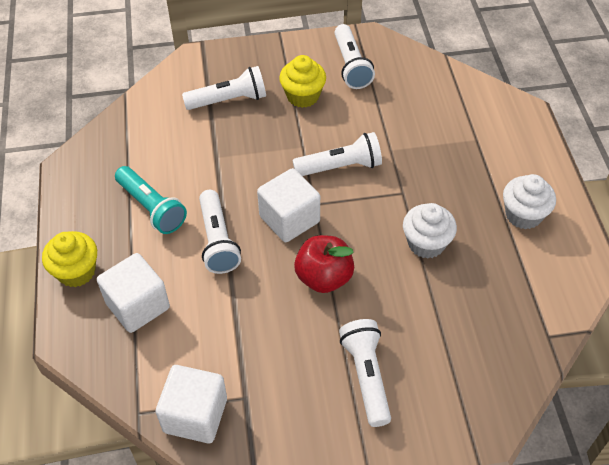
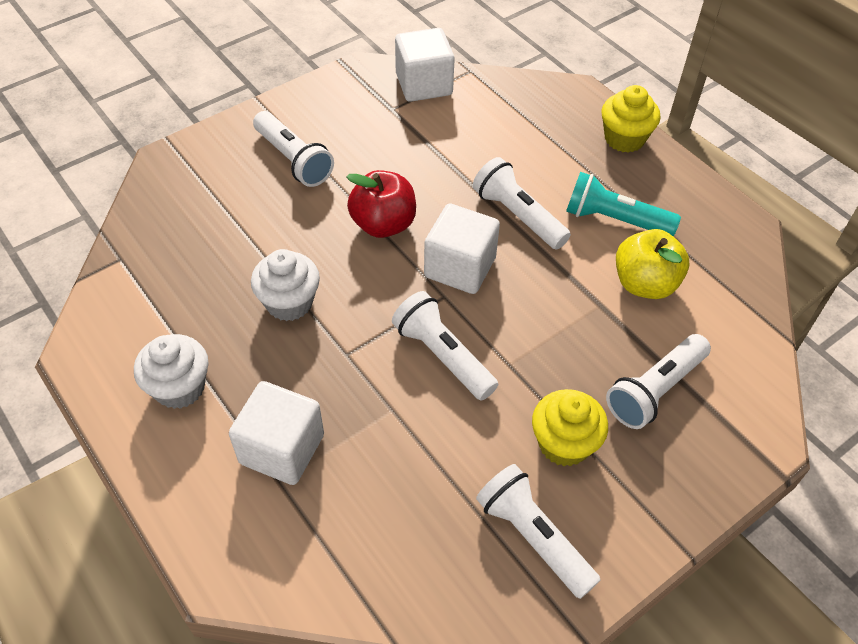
camera: 150 degrees right, 0 degrees up
(138, 305) = (542, 135): white cube -> white cube (282, 449)
(175, 157) = (645, 283): none -> yellow apple
(340, 167) = (443, 356): white flashlight -> white flashlight turned 90 degrees clockwise

